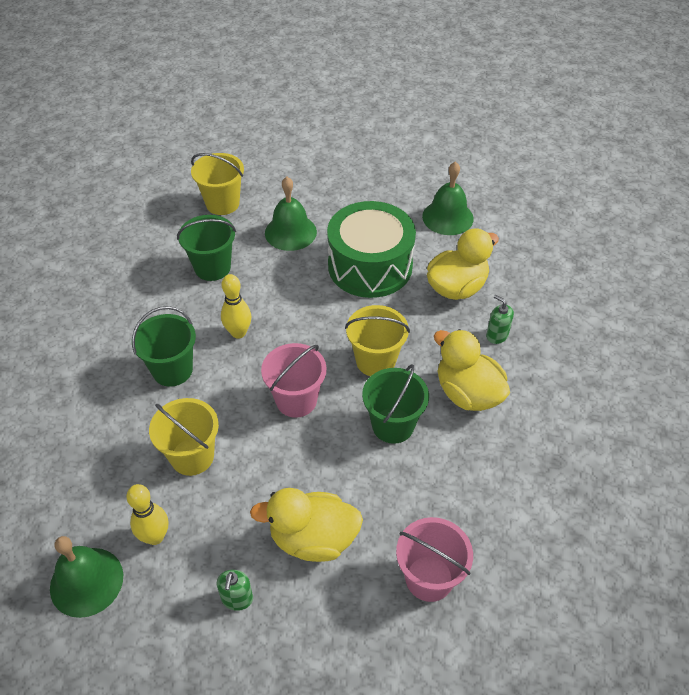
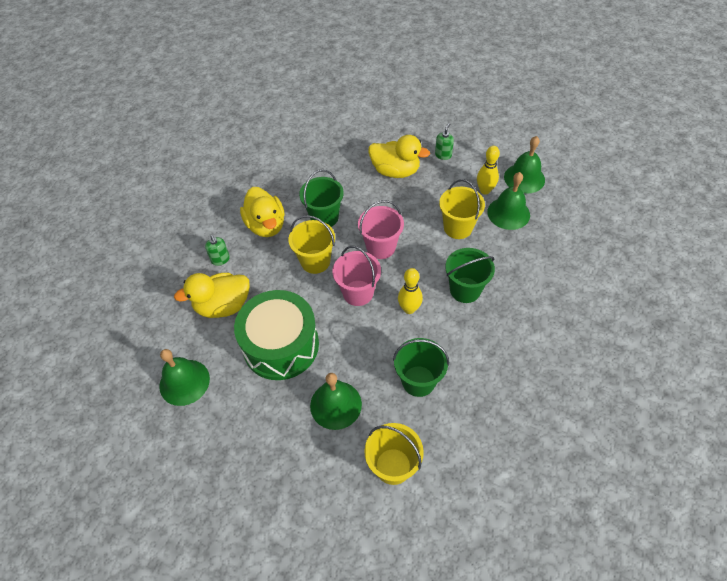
camera: 160 degrees left, 5 degrees up
(115, 501) = (508, 213): none -> green bell
(429, 578) = (342, 143): pink bucket -> pink bucket (358, 293)

